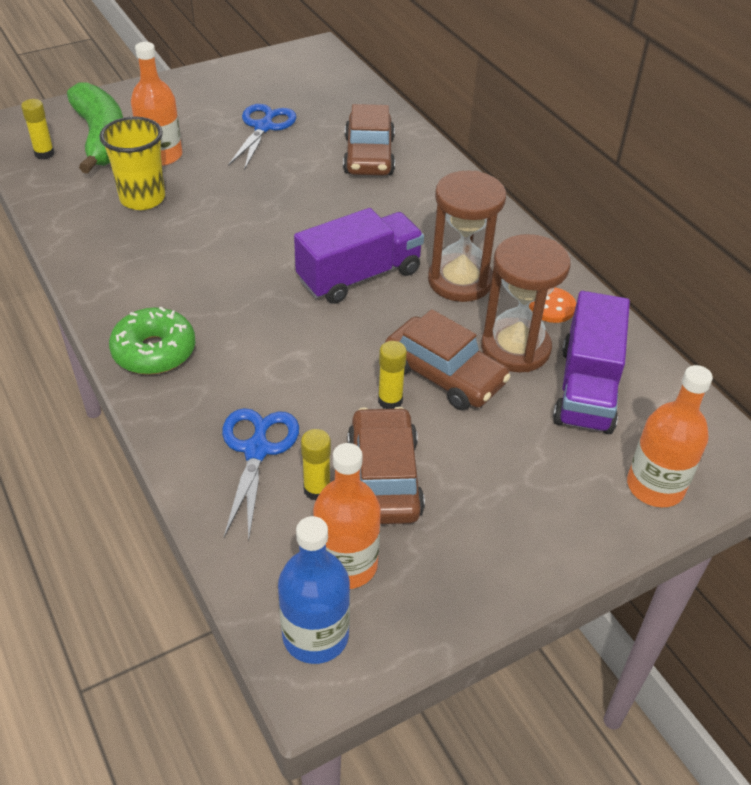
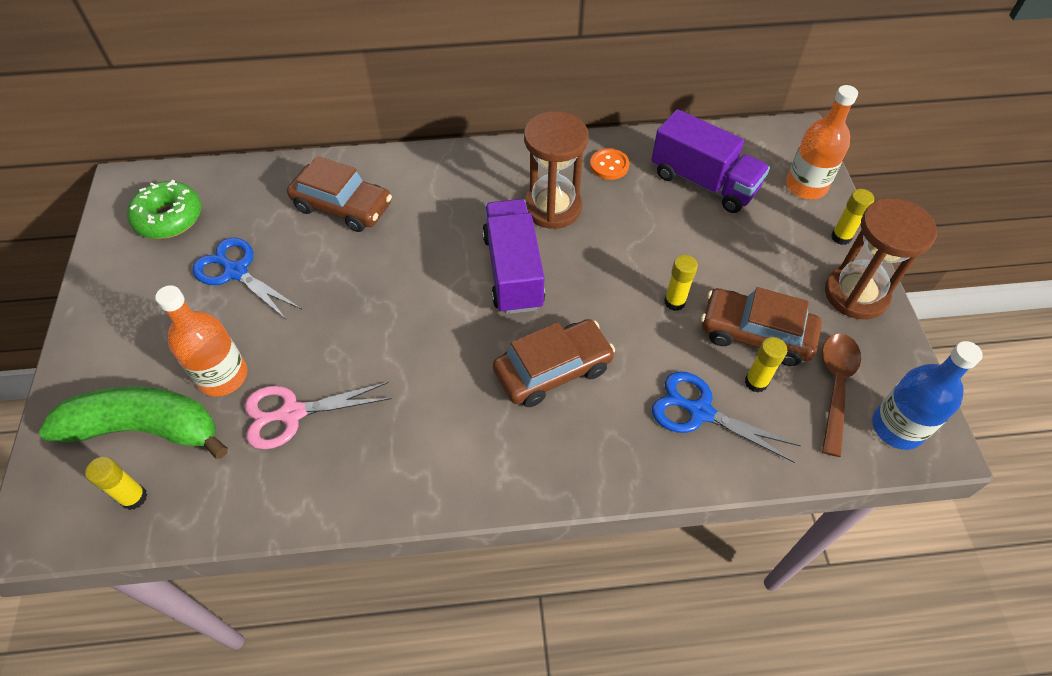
camera: 65 degrees left, 10 degrees up
(142, 198) = (292, 413): yellow cup -> pink scissors
(154, 351) = (544, 461): green donut -> green donut (169, 218)
(346, 564) = (835, 387): orange bottle -> brown spoon
(444, 375) = (658, 257): brown car -> brown car (553, 370)
(515, 348) = (646, 204): brown hourglass -> brown hourglass (856, 294)
(590, 536) = (841, 237): none -> yellow glue stick

